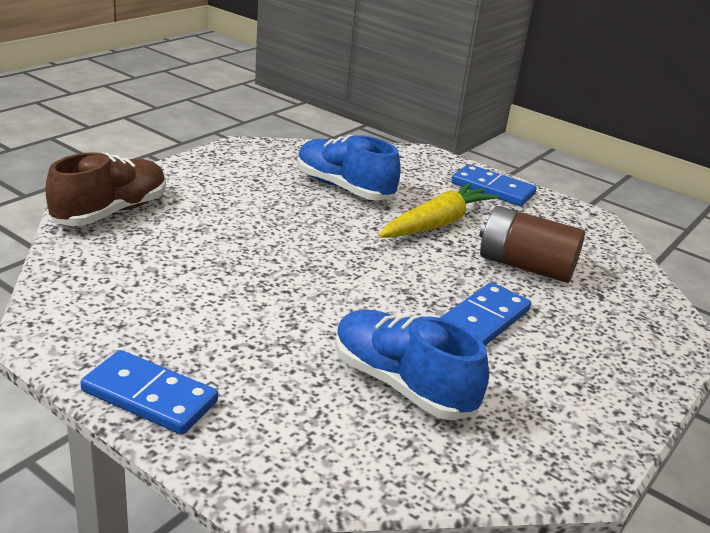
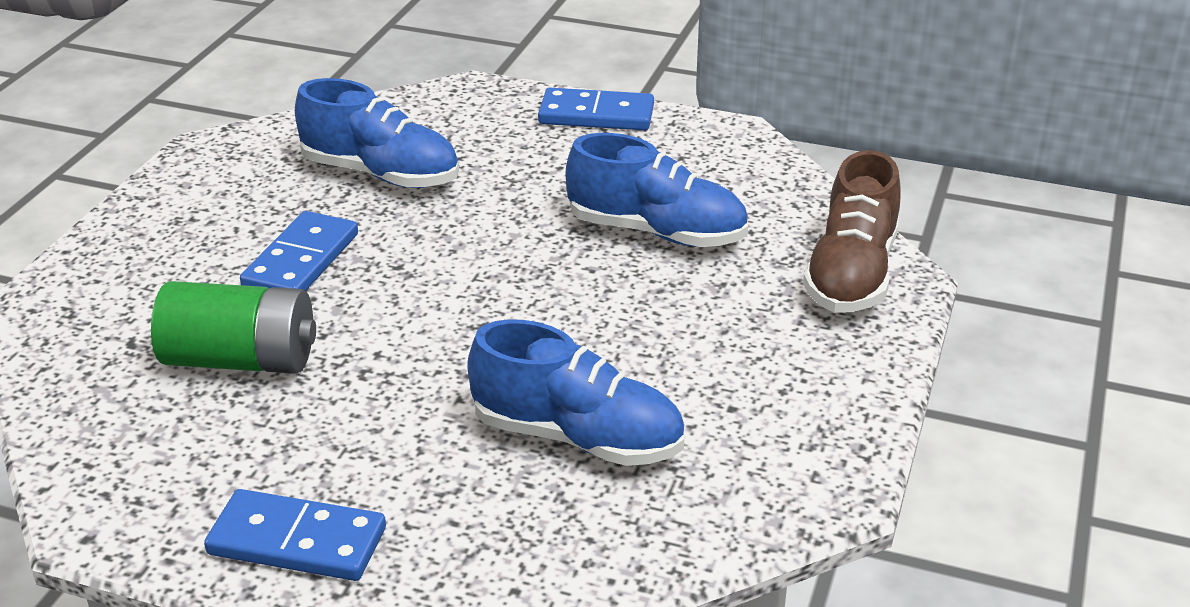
camera: 165 degrees right, 5 degrees up
(206, 270) = (656, 232): none -> blue shoe
(437, 223) = (391, 404): yellow carrot -> none
(525, 266) = (241, 360): brown battery -> green battery

